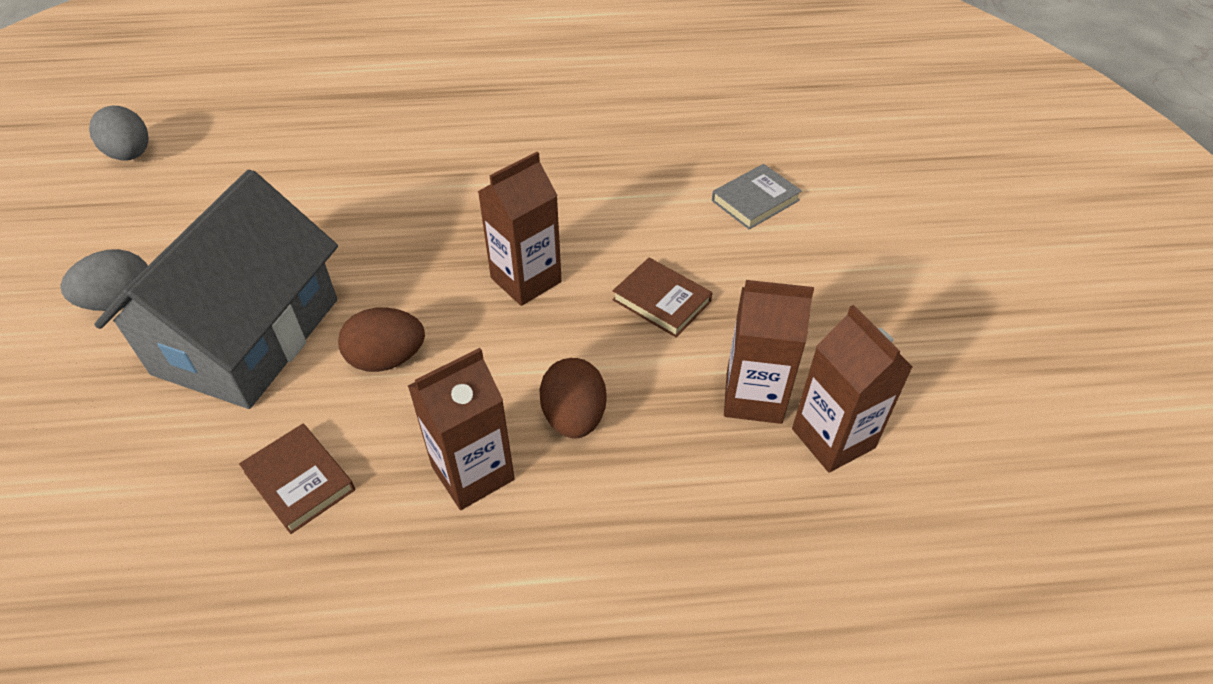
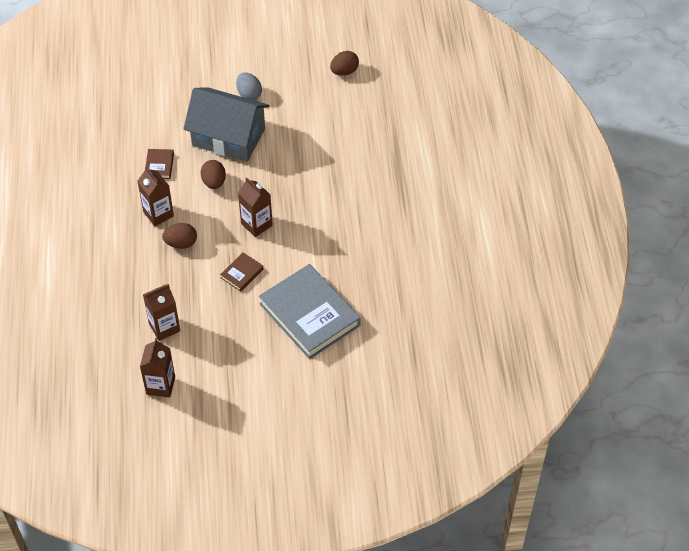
camera: 90 degrees right, 5 degrees up
(131, 155) = (344, 71): grey egg -> brown egg
(299, 481) = (159, 165): brown book -> brown book turned 45 degrees counterclockwise
(753, 397) = (186, 303): brown carton -> brown carton (160, 385)
(755, 200) = (309, 314): grey book -> grey book, size x2.33

